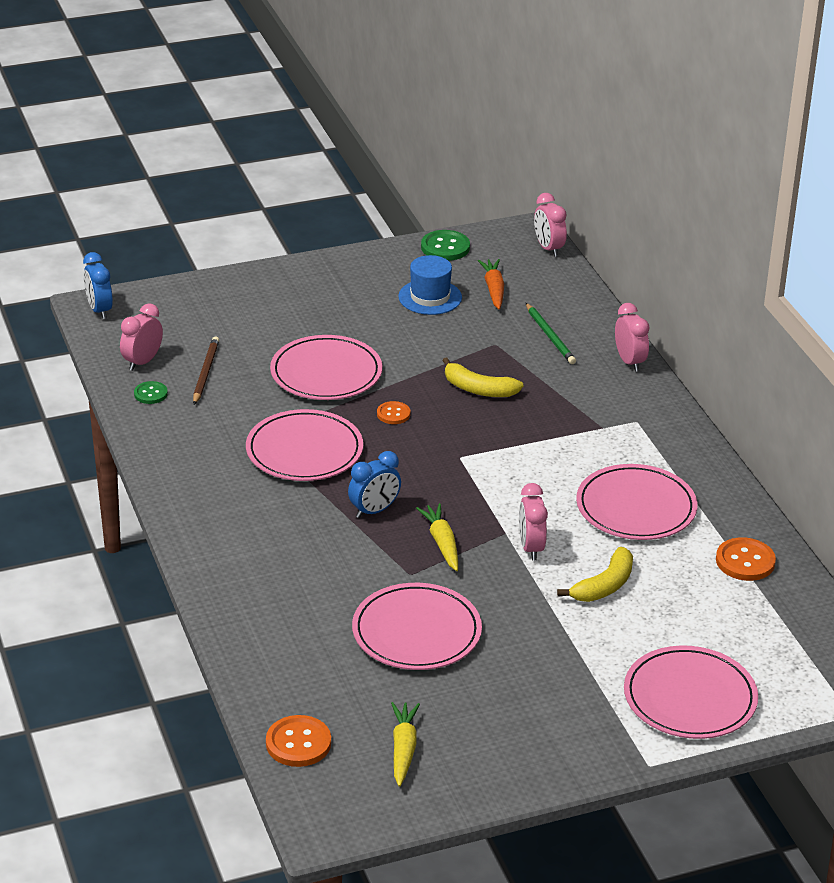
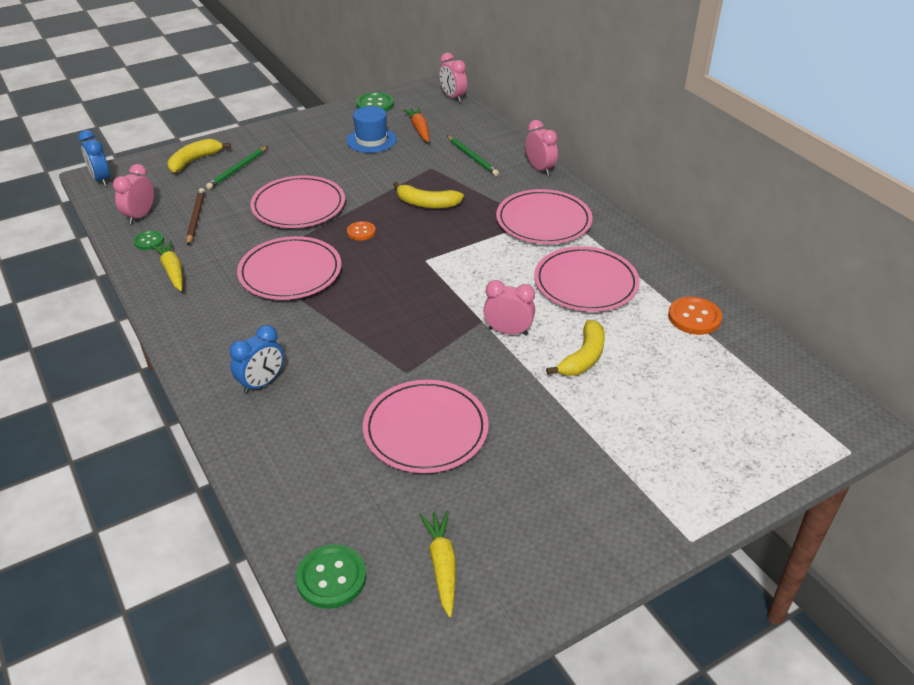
camera: 10 degrees left, 5 degrees up
(210, 299) = (194, 161): none -> yellow banana
(261, 317) = (238, 169): none -> green pencil
(298, 743) = (331, 578): orange button -> green button
(374, 511) = (361, 317): blue clock -> blue clock (262, 383)
(442, 543) = (428, 338): yellow carrot -> yellow carrot (172, 270)
(531, 548) = (508, 331): pink clock -> pink clock turned 120 degrees clockwise
(690, 698) = (700, 458): pink plate -> pink plate (543, 221)

